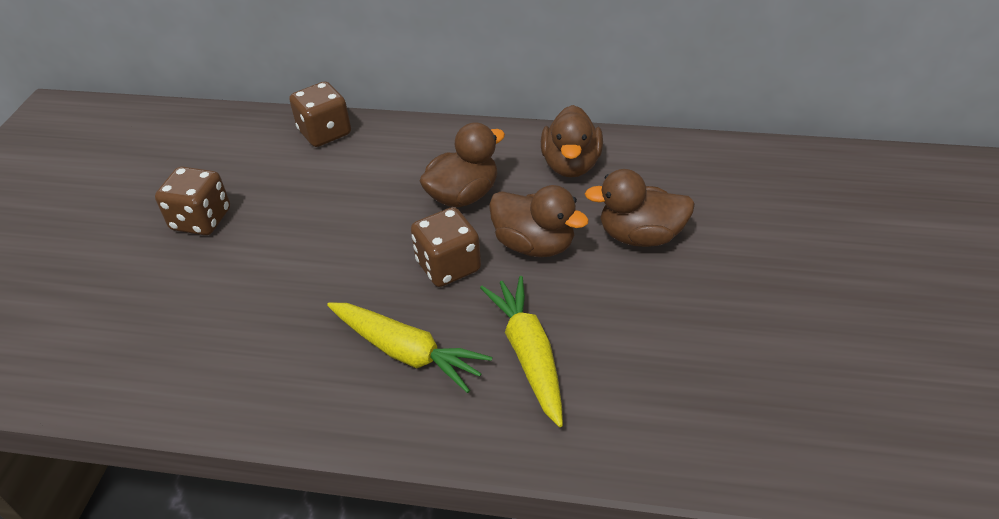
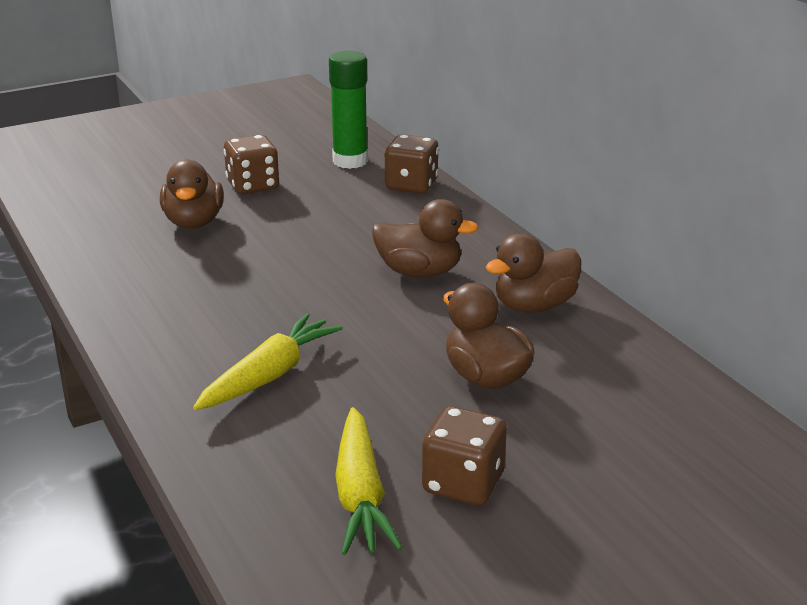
camera: 50 degrees right, 15 degrees down
(239, 144) = (350, 161): none -> green glue stick
(406, 352) = (213, 320): yellow carrot -> yellow carrot (360, 495)
(448, 266) = (326, 300): brown dice -> brown dice (463, 483)
(534, 245) = (403, 328): brown duck -> brown duck (194, 222)

